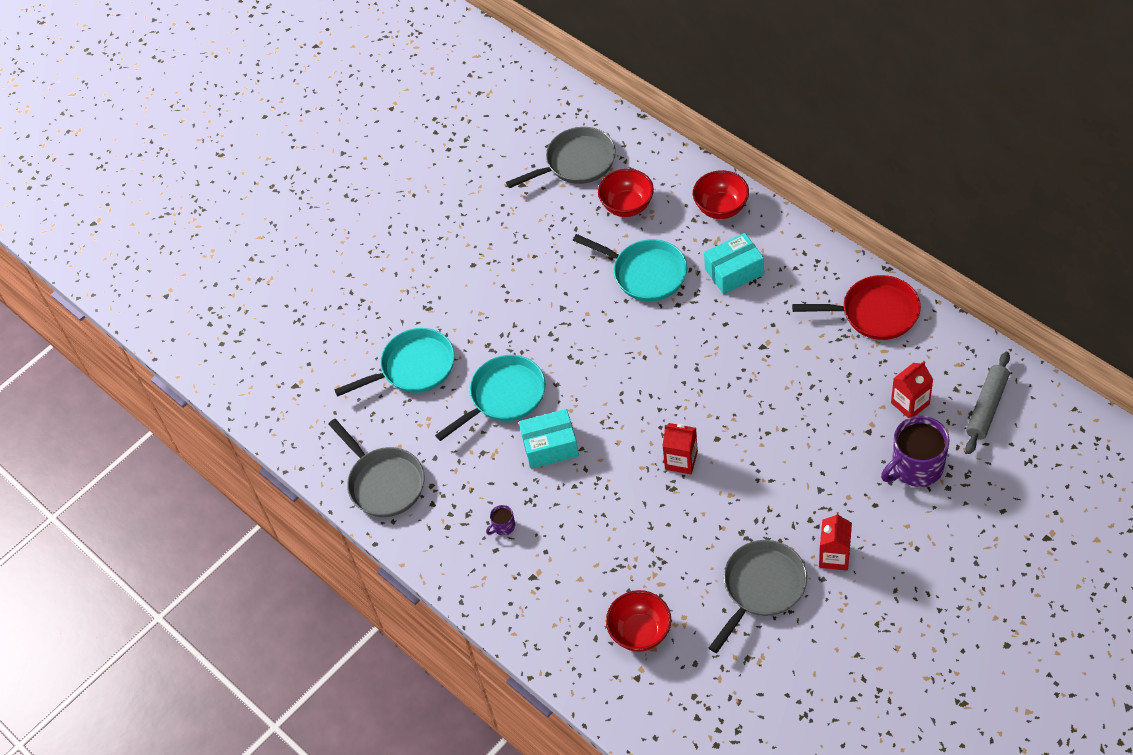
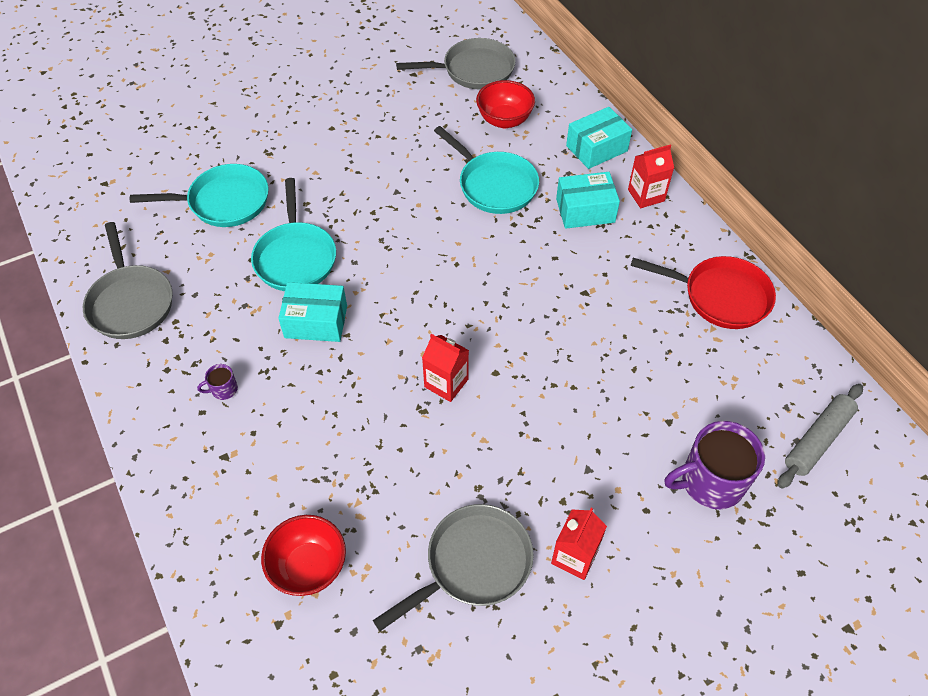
camera: 10 degrees right, 0 degrees up
(504, 396) = (295, 257): turquoise pan -> turquoise pan turned 105 degrees clockwise
(721, 208) = (596, 148): red bowl -> turquoise box
(910, 403) = (727, 406): red carton -> red carton (646, 195)

